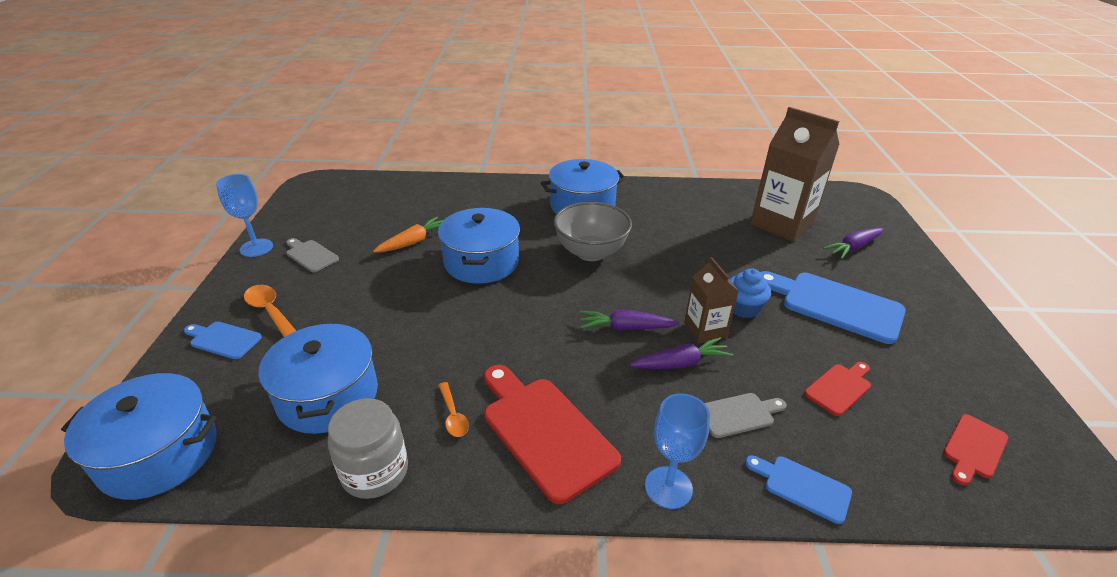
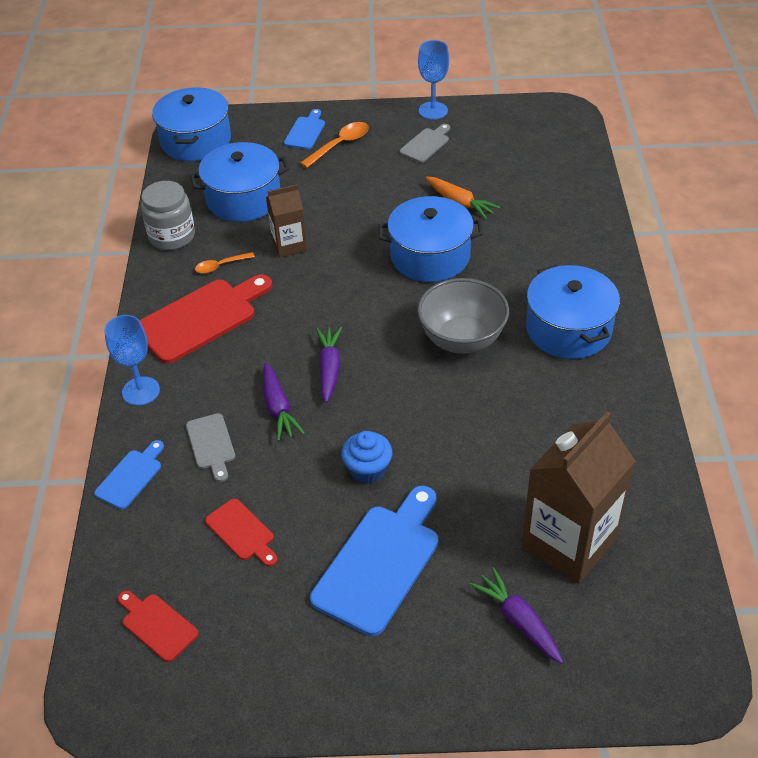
camera: 90 degrees right, 10 degrees up
(705, 330) = (328, 431): brown carton -> brown carton (289, 245)

